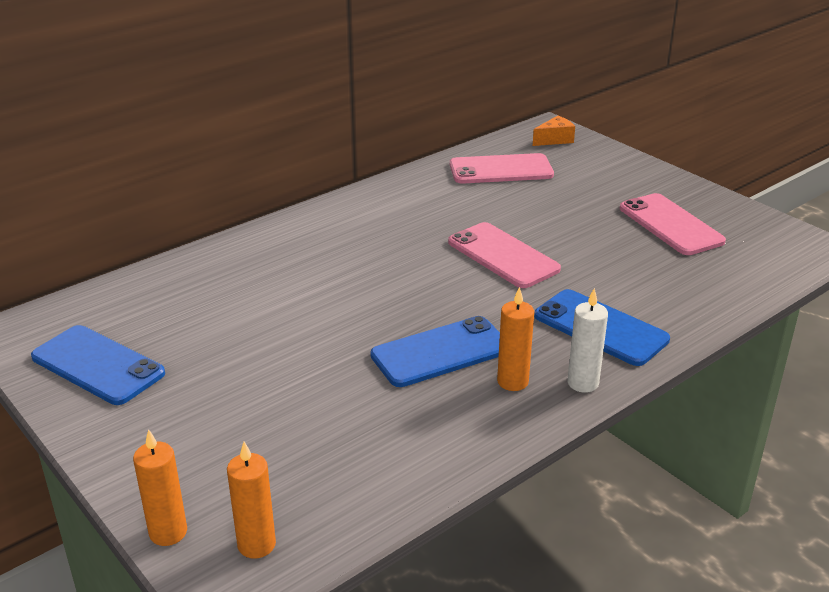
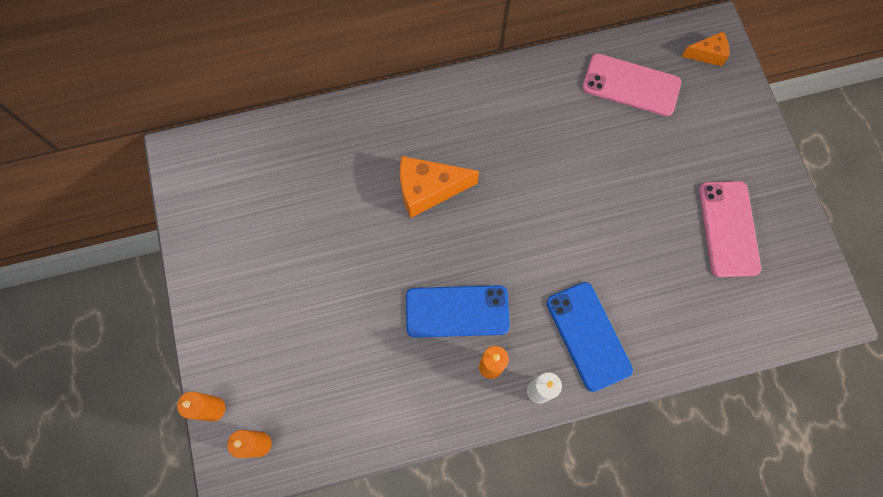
camera: 25 degrees right, 40 degrees up
(98, 365) = (223, 221): blue phone -> none
(343, 278) = (428, 190): none -> orange cheese
(503, 256) = (564, 212): pink phone -> none

